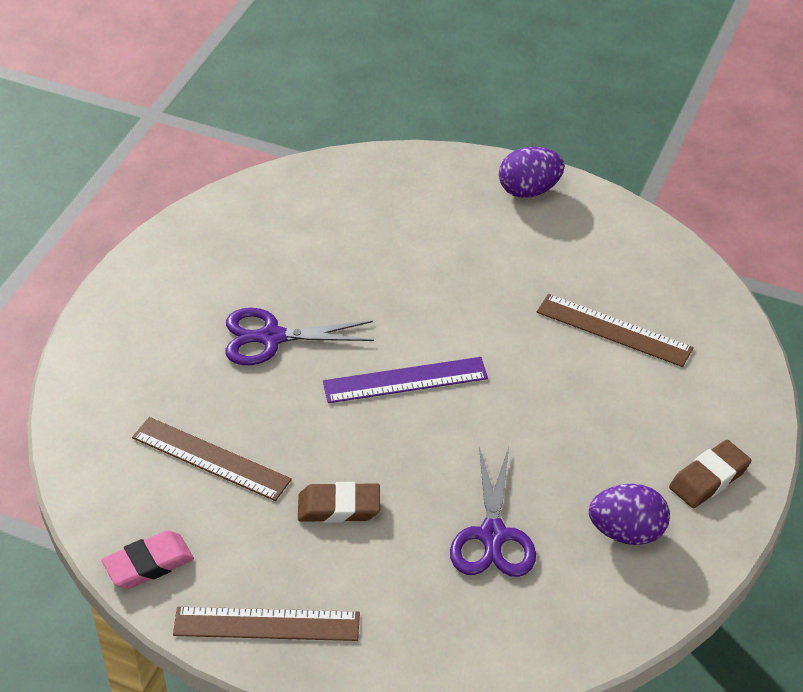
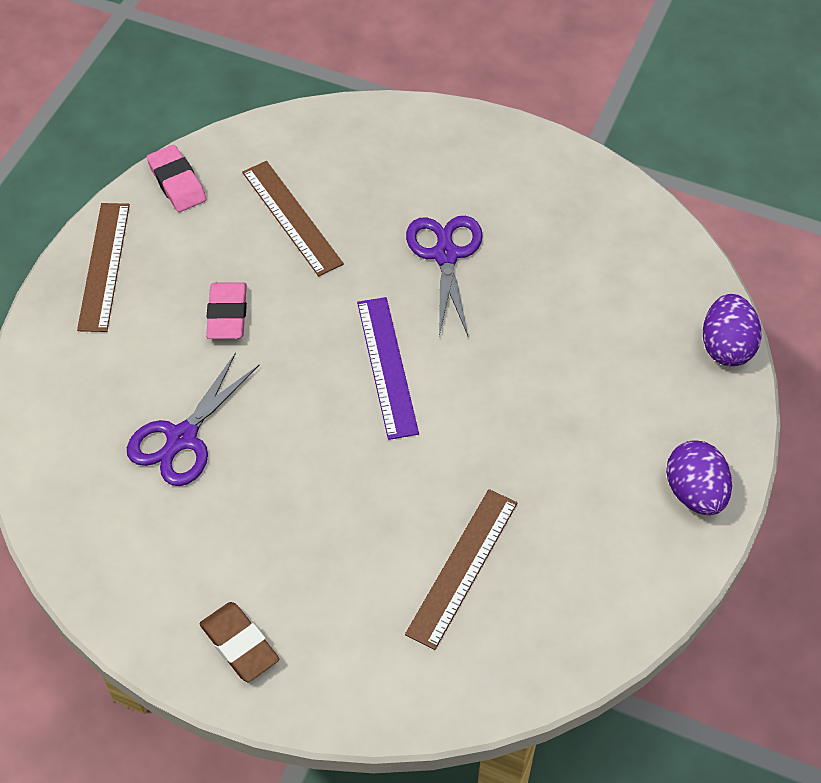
camera: 90 degrees right, 10 degrees up
(211, 458) = (292, 217): brown ruler -> brown ruler turned 60 degrees counterclockwise
(339, 507) = (227, 314): brown eraser -> pink eraser
(493, 535) = (182, 438): purple scissors -> purple scissors turned 60 degrees counterclockwise
(627, 532) = (175, 557): purple egg -> purple egg (726, 346)

